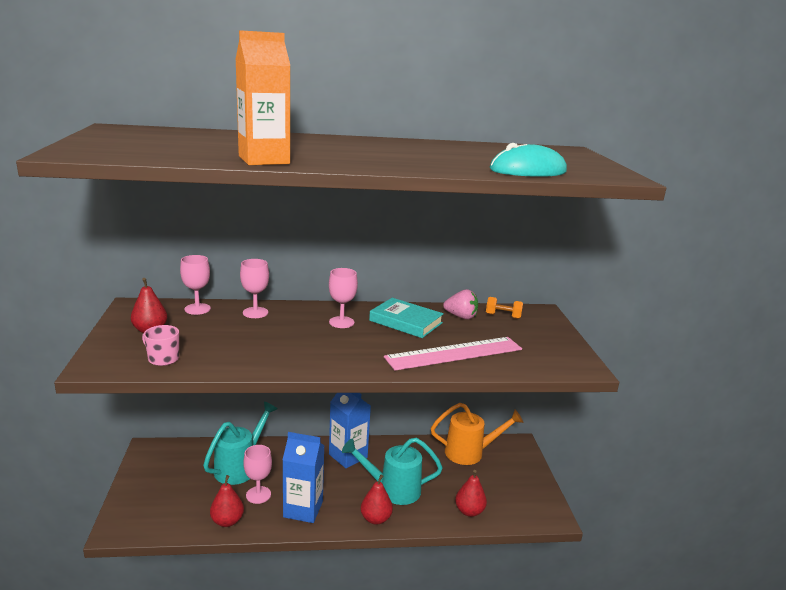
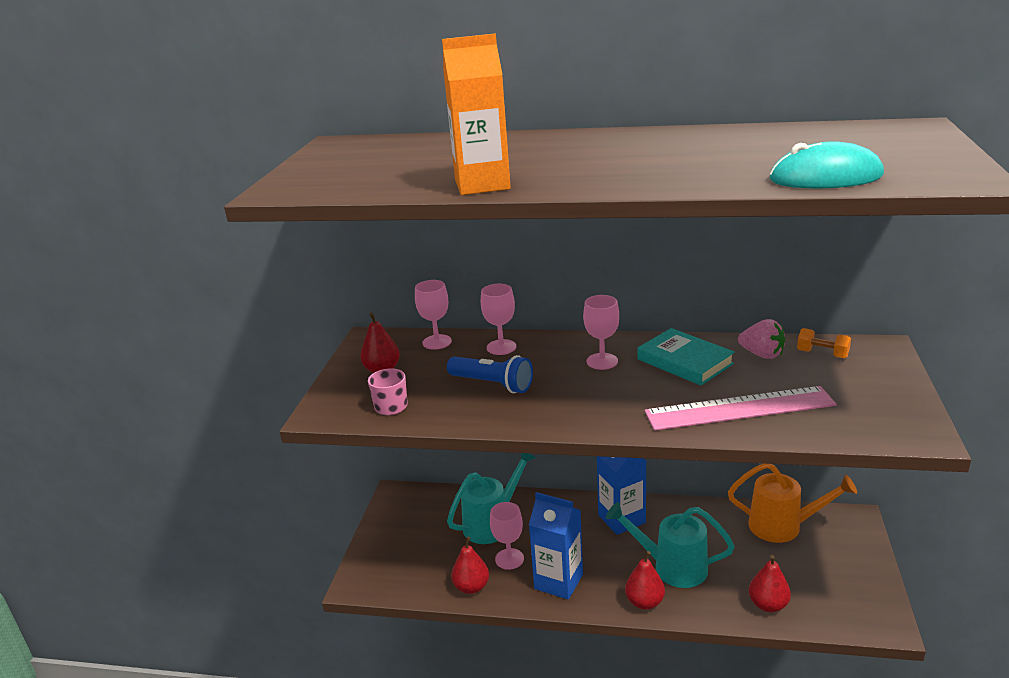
camera: 20 degrees right, 5 degrees up
(253, 340) = (493, 384): none -> blue flashlight

